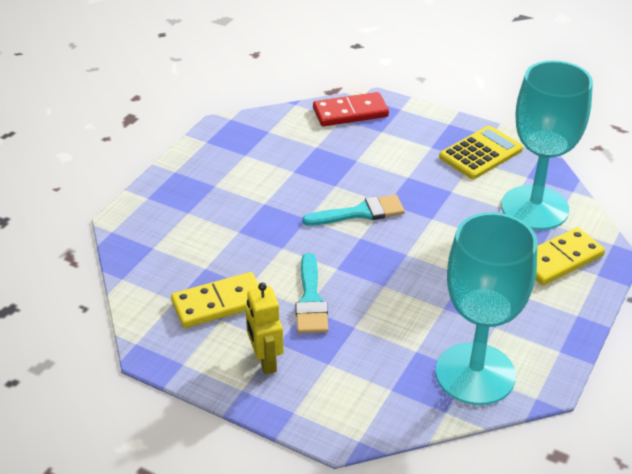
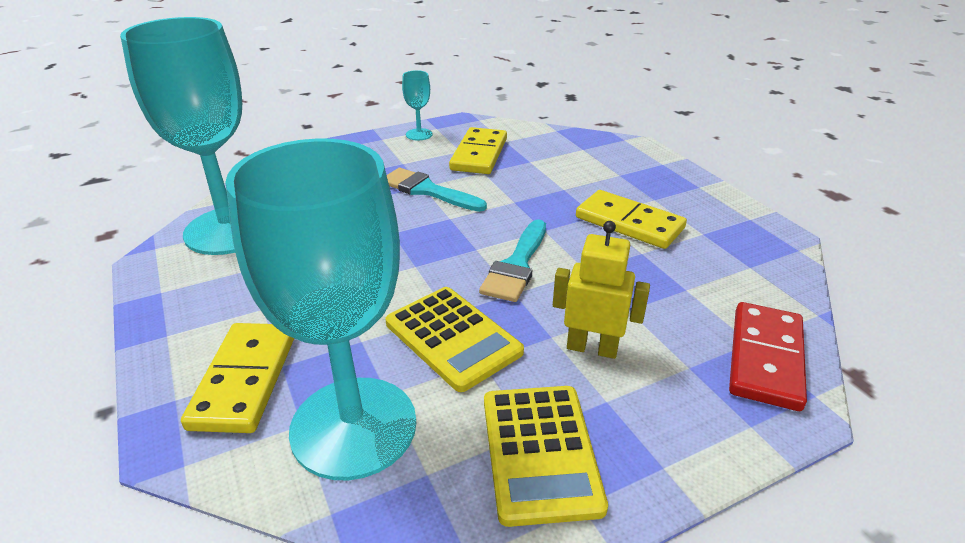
camera: 125 degrees right, 5 degrees down
(210, 367) = (419, 134): none -> turquoise goblet
(261, 186) = (629, 223): none -> yellow domino
(265, 361) = (393, 153): yellow robot -> yellow robot (592, 348)
(448, 207) = (453, 338): none -> yellow calculator

